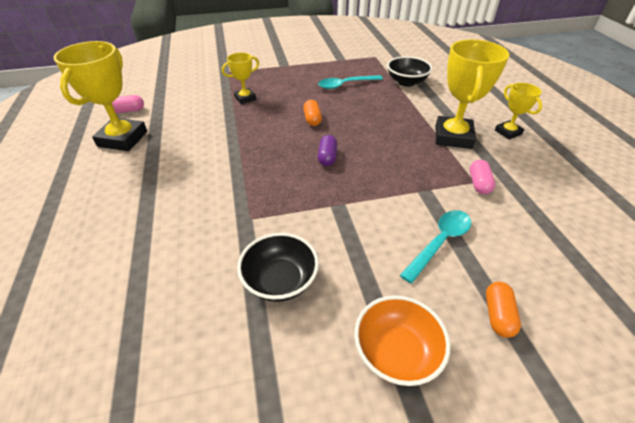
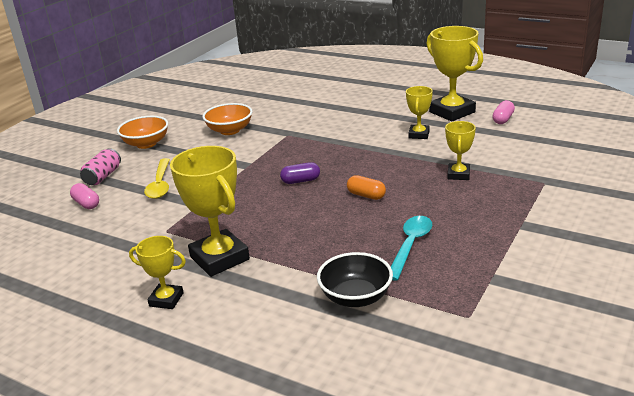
camera: 135 degrees right, 15 degrees down
(188, 137) = (419, 134): none -> yellow trophy
(280, 281) = (230, 130): black bowl -> orange bowl
(327, 157) = (300, 181): purple capsule -> purple capsule turned 60 degrees counterclockwise
(440, 242) = (160, 185): turquoise spoon -> yellow spoon
(479, 184) = (160, 231): pink capsule -> pink capsule (86, 204)
(497, 315) = (103, 176): orange capsule -> pink can

